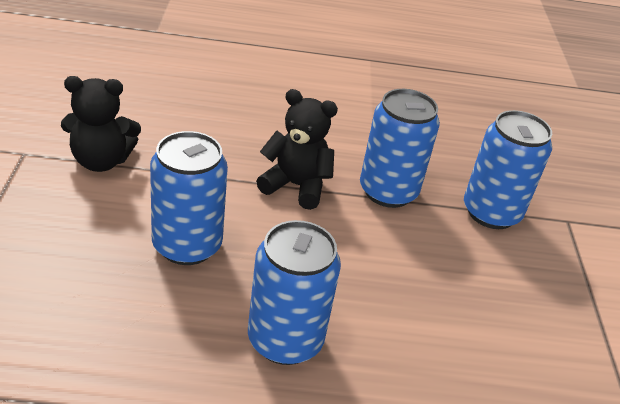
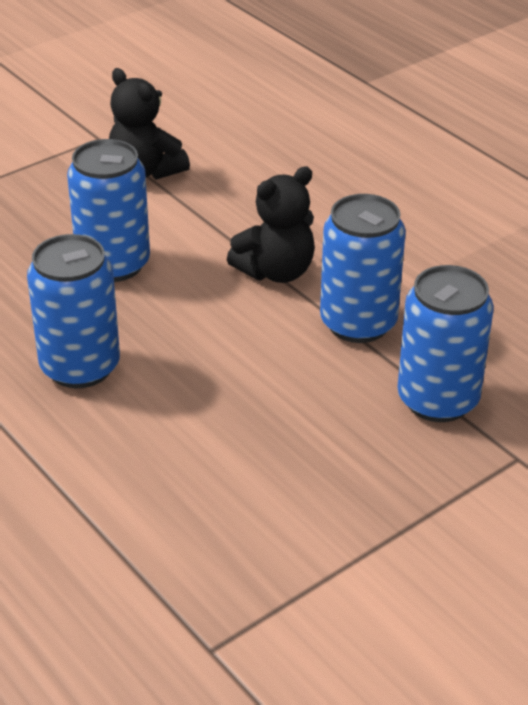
camera: 55 degrees right, 0 degrees up
(296, 186) = (276, 271): black teddy bear -> black teddy bear turned 75 degrees clockwise

